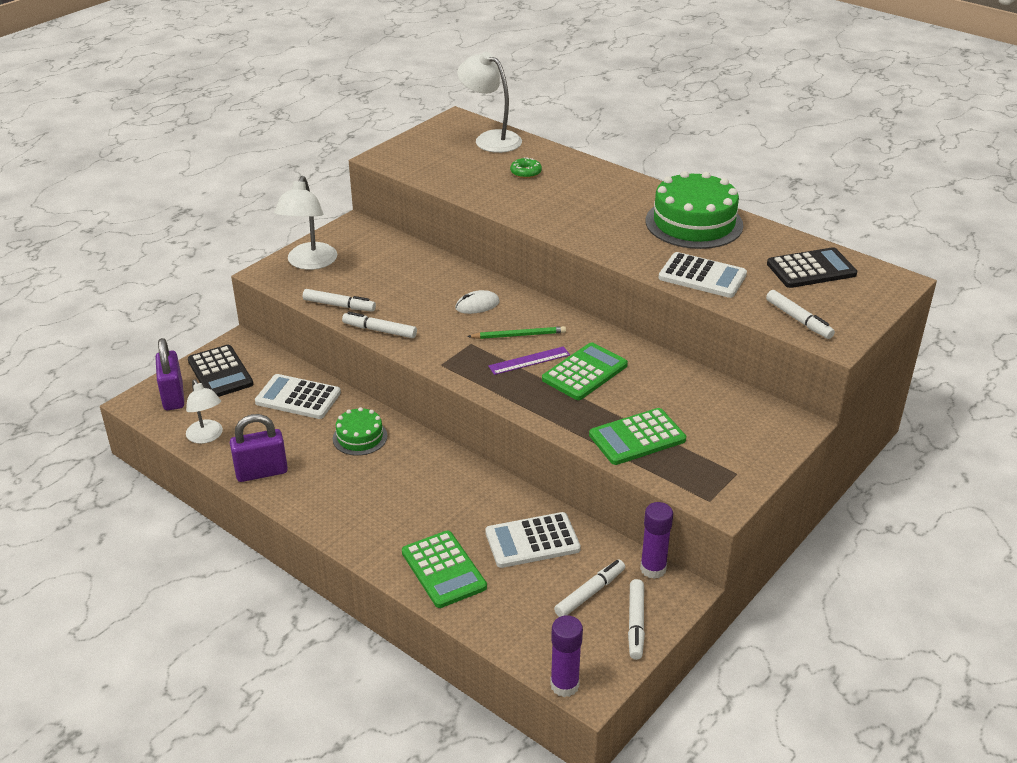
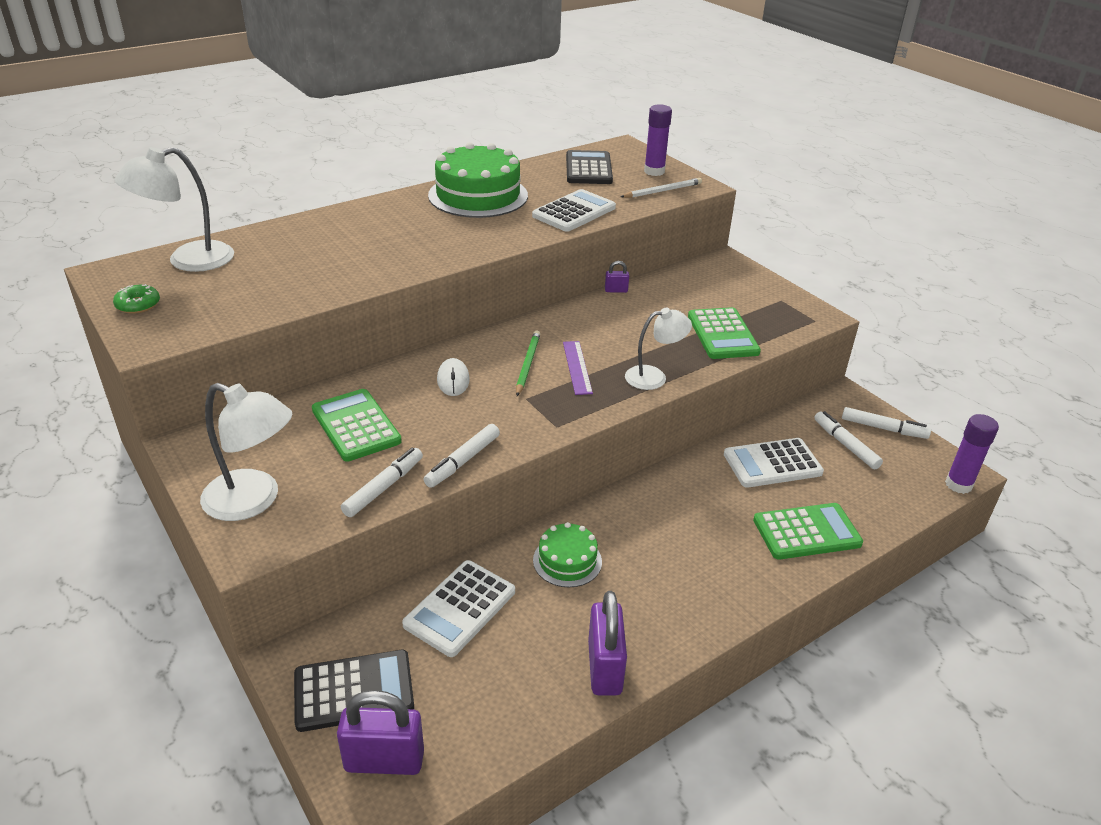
camera: 75 degrees left, 0 degrees up
(207, 437) = (504, 724): white lamp -> white lamp (654, 377)
(525, 172) = (295, 255): green donut -> green donut (138, 305)
(532, 541) = (772, 464): white calculator -> white calculator turned 75 degrees clockwise
(584, 372) = (611, 339): green calculator -> green calculator (356, 426)
(653, 569) = (817, 403): purple glue stick -> purple glue stick (654, 171)
(675, 362) = (616, 290): none -> purple padlock
(798, 320) = (662, 191): white marker -> white pencil

